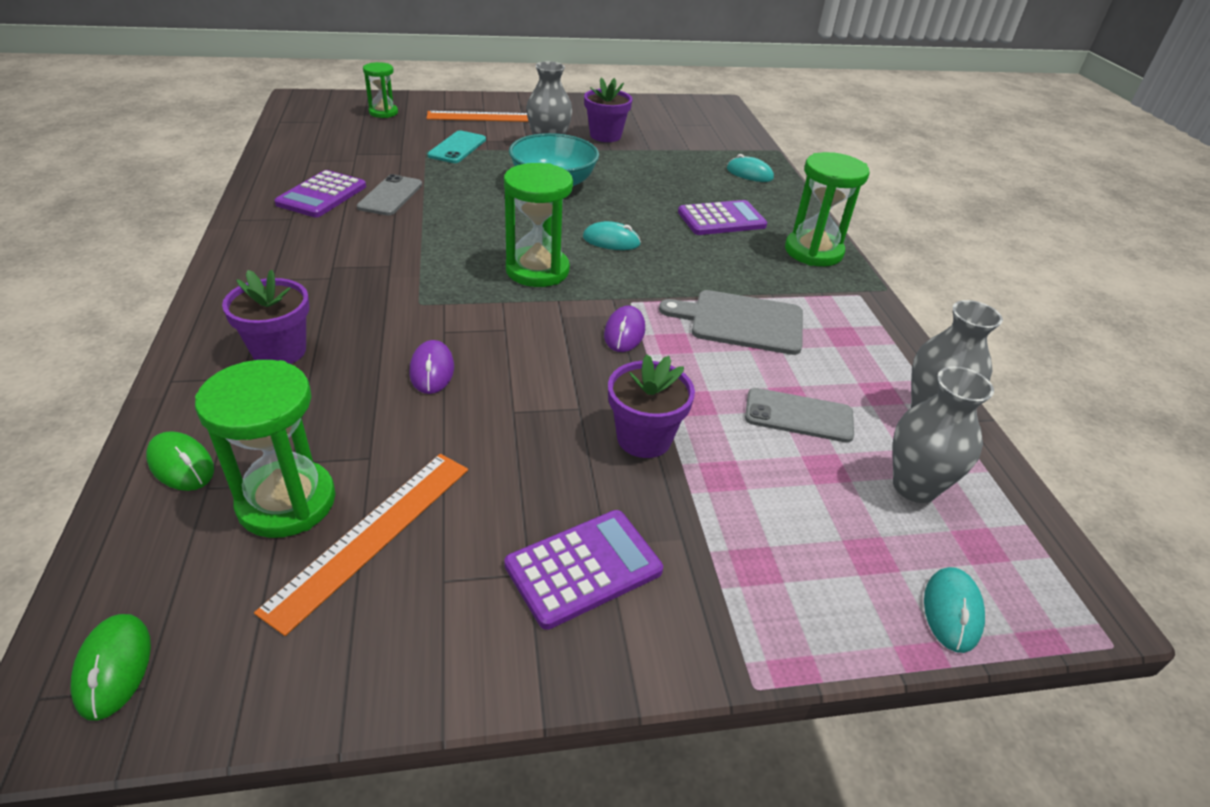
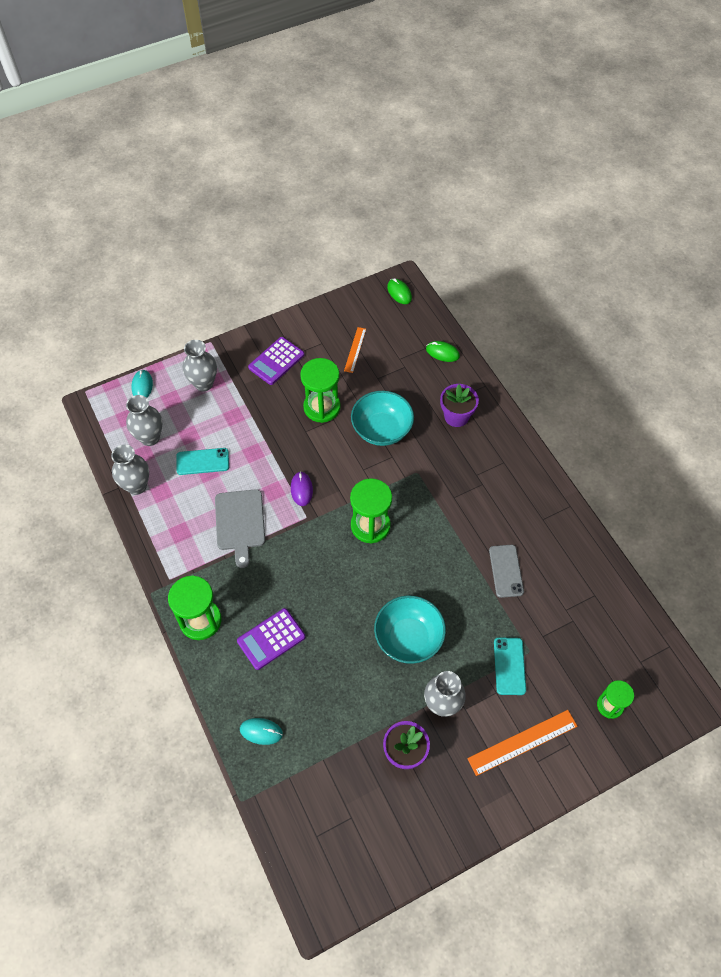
camera: 165 degrees right, 20 degrees up
(287, 502) = (393, 351): green hourglass -> green hourglass (322, 407)
(322, 195) = (547, 552): purple calculator -> none
(372, 535) = (355, 349): orange ruler -> orange ruler, size x0.61
(432, 370) = (381, 429): purple mouse -> turquoise bowl
(611, 241) = (339, 576): turquoise mouse -> none
(644, 438) = (271, 424): purple flower pot -> none
(741, 322) = (240, 523): grey cutting board -> grey cutting board turned 90 degrees clockwise
(785, 568) = (203, 383): none -> grey vase
(798, 416) = (202, 461): grey phone -> turquoise phone

